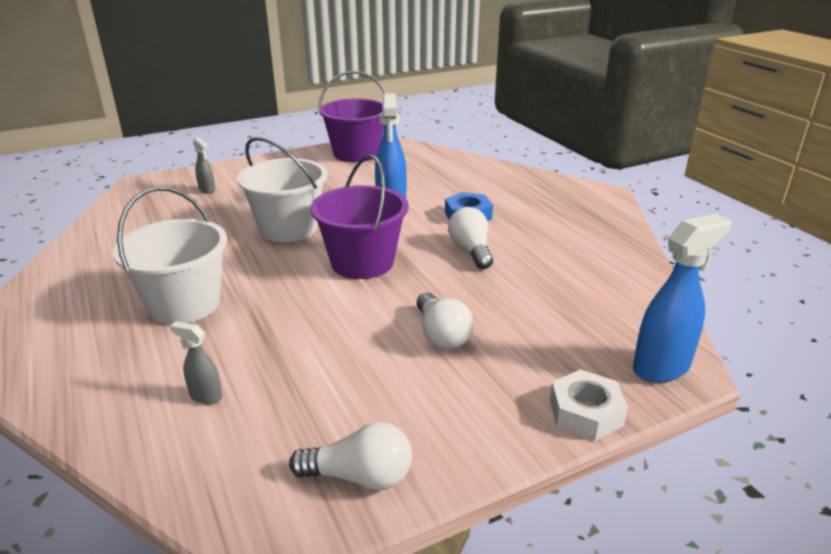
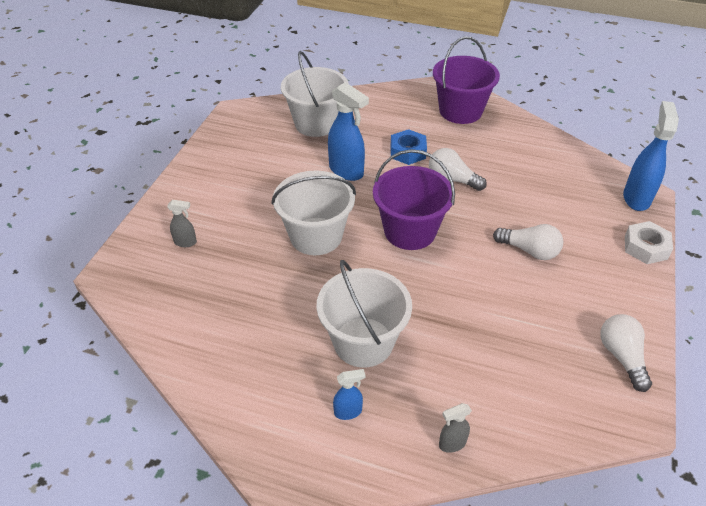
camera: 45 degrees left, 15 degrees up
(87, 335) = (348, 412): none -> blue spray bottle
(205, 396) = (489, 383): grey spray bottle -> grey spray bottle (452, 444)
(356, 153) = (237, 135): purple bucket -> purple bucket (460, 111)
(359, 476) = (622, 357): white light bulb -> white light bulb turned 60 degrees counterclockwise
(427, 169) = (316, 123): none -> white bucket

